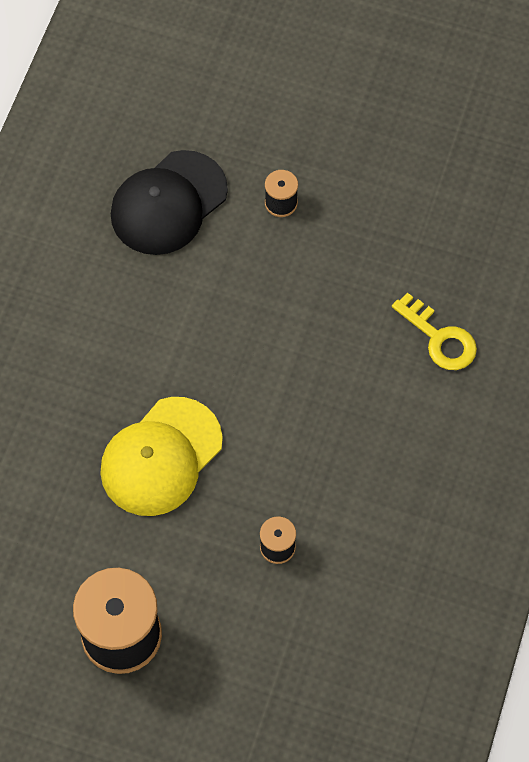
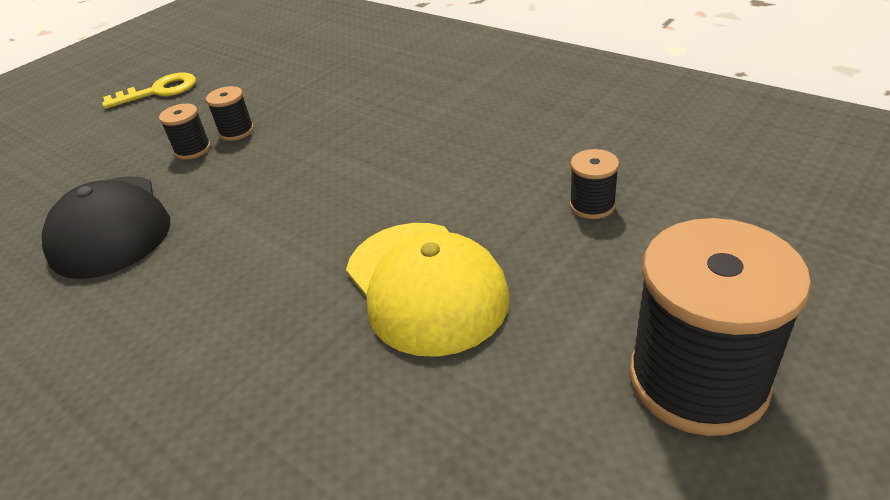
camera: 65 degrees left, 25 degrees down
(317, 224) = (236, 131): none -> black spool
(439, 338) = (407, 83): yellow key -> yellow key (159, 91)

